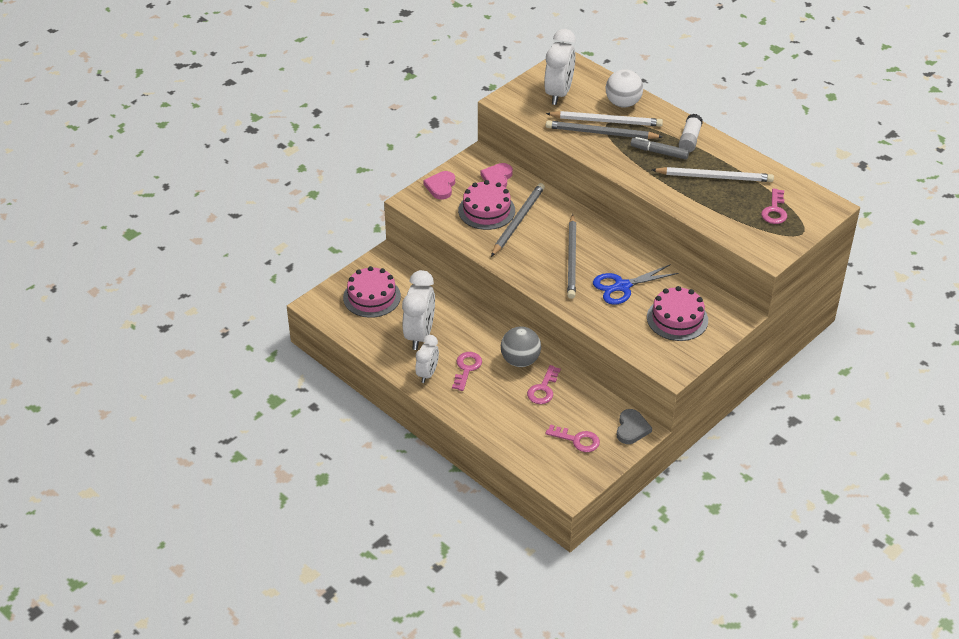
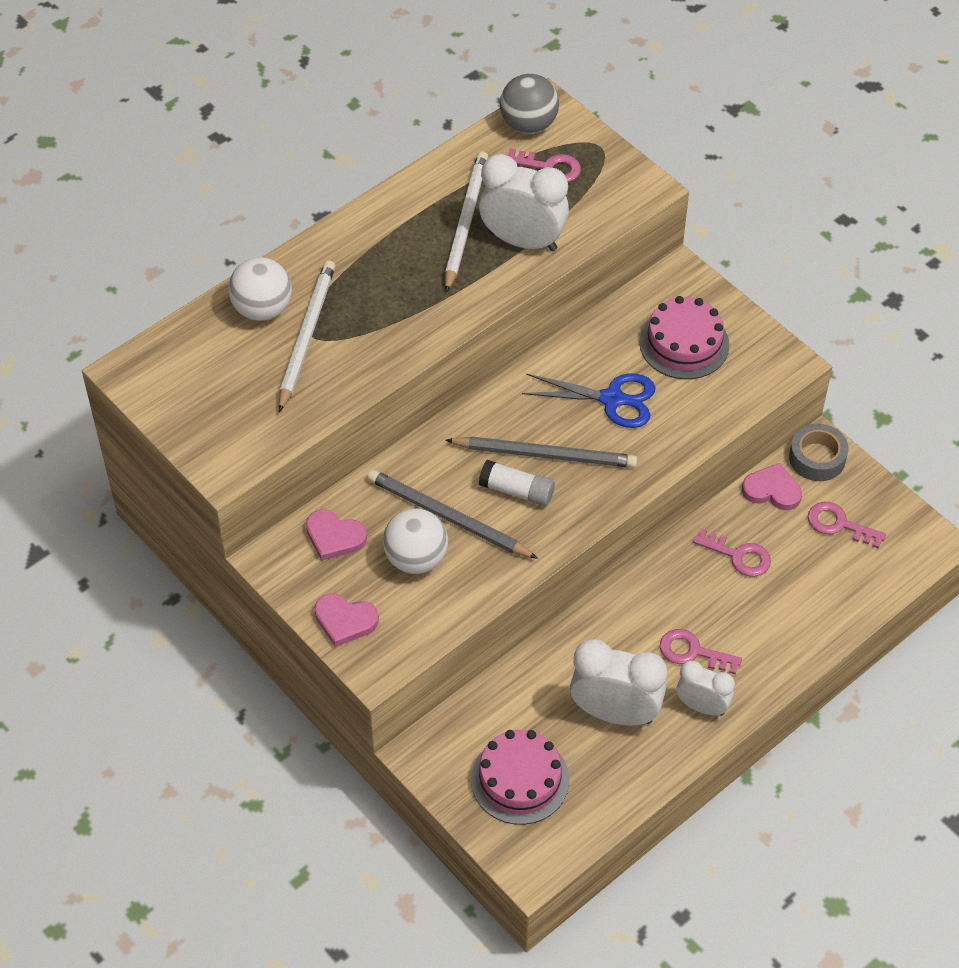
camera: 85 degrees left, 10 degrees up
(486, 210) = (416, 558): pink cake -> white ball
(520, 360) = (678, 579): grey ball -> grey ball (528, 124)
(558, 94) = (219, 392): white clock -> white clock (523, 241)
(577, 440) = (839, 524): pink key -> pink key turned 90 degrees counterclockwise
(599, 405) = (772, 490): none -> pink heart
(601, 133) = (337, 346): grey pencil -> none
(622, 286) = (612, 399): blue scissors -> blue scissors turned 60 degrees counterclockwise
(631, 429) = (817, 458): grey heart -> grey tape
(659, 152) = (397, 279): grey marker -> none
(689, 139) = (370, 238): white glue stick -> white glue stick (517, 491)

